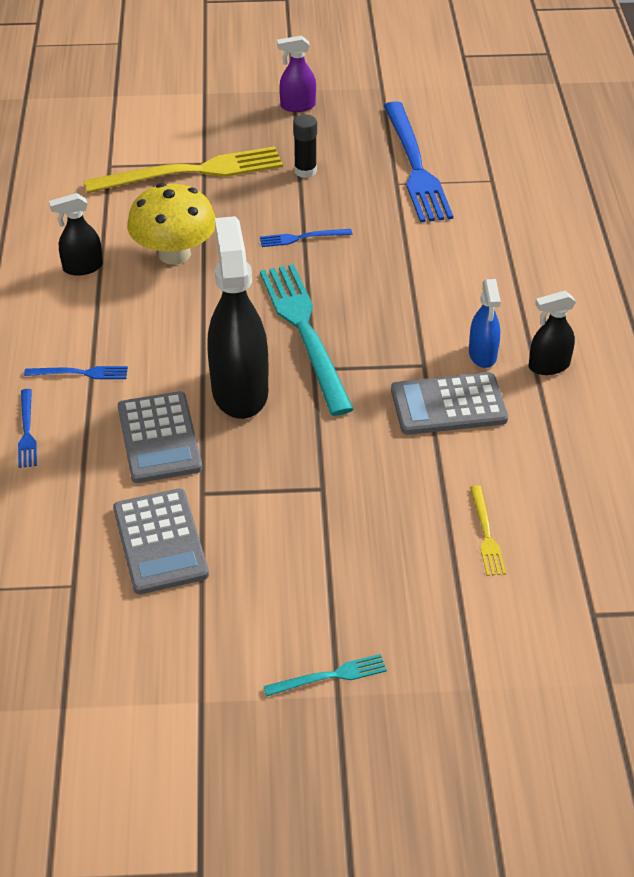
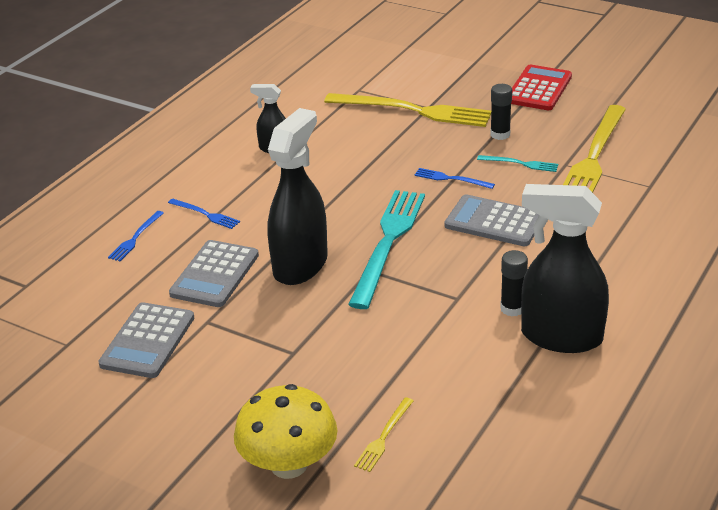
camera: 35 degrees right, 10 degrees down
(174, 254) = (346, 160): yellow mushroom -> yellow mushroom (289, 464)
(297, 106) = (539, 89): purple spray bottle -> red calculator
(329, 676) = (169, 481): turquoise fork -> turquoise fork (520, 164)
(415, 166) = (594, 157): blue fork -> yellow fork
(448, 405) = (448, 333): grey calculator -> grey calculator (494, 222)
(482, 355) = (512, 308): blue spray bottle -> black glue stick
(548, 366) = (560, 337): black spray bottle -> black spray bottle, size x1.96

